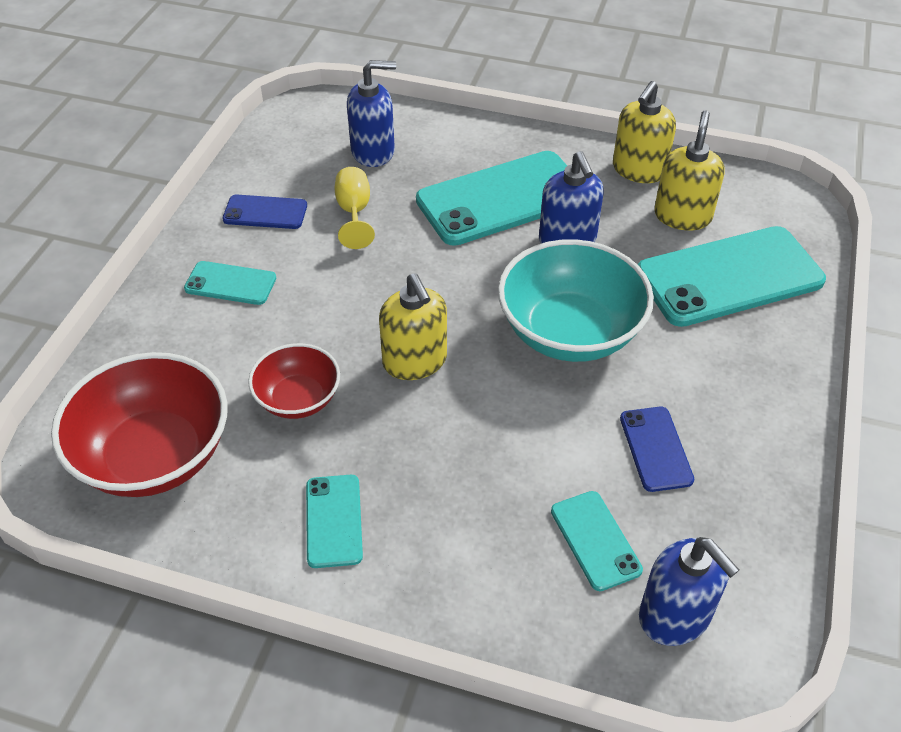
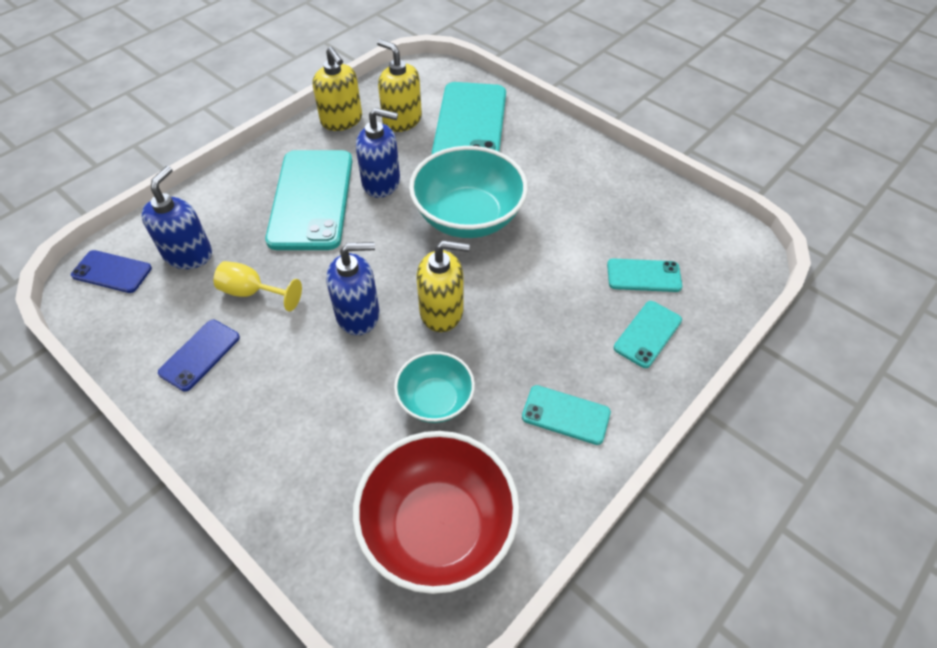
camera: 65 degrees left, 5 degrees up
(230, 283) = (270, 409): turquoise phone -> turquoise phone (647, 334)
(298, 399) = (435, 400): red bowl -> turquoise bowl
(656, 449) = (588, 218): blue phone -> blue phone (112, 272)
(675, 616) = (710, 262): blue soap dispenser -> blue soap dispenser (358, 315)

